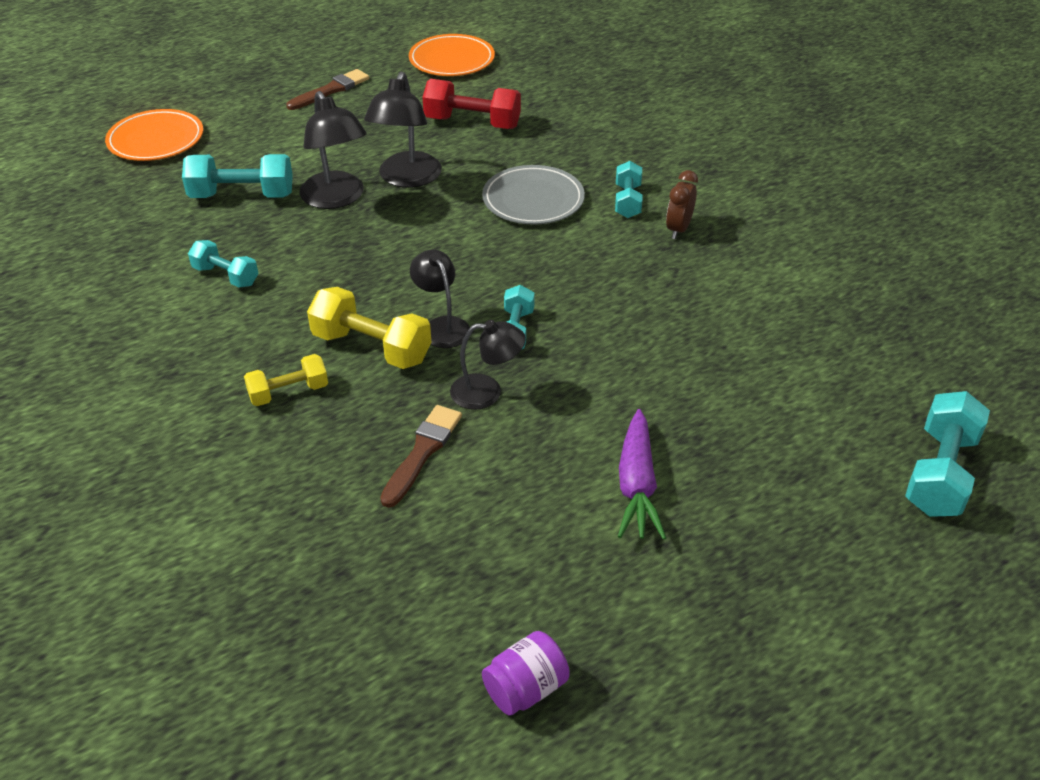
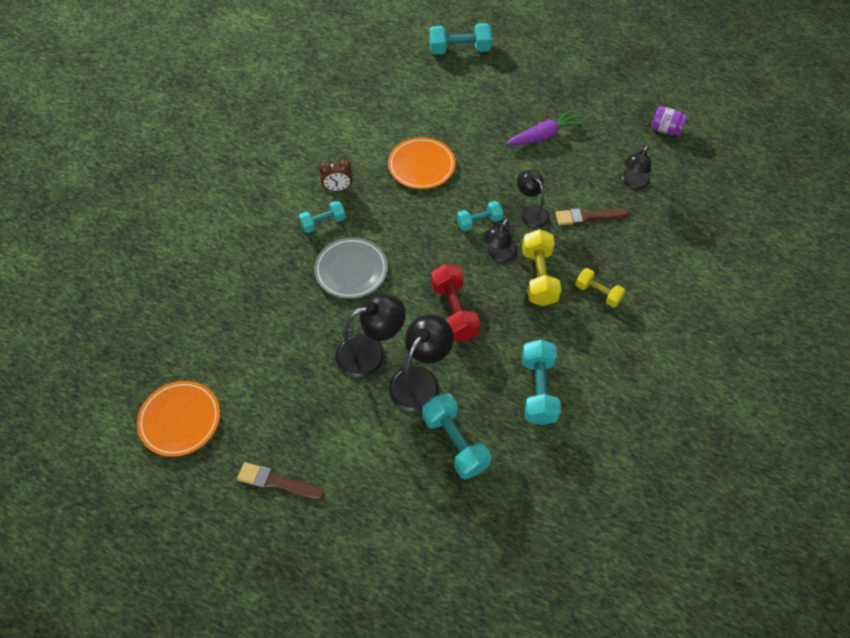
camera: 120 degrees left, 15 degrees up
(156, 140) = (427, 565): orange plate -> orange plate (421, 166)
(226, 276) = (538, 390): turquoise dumbbell -> turquoise dumbbell, size x1.60
(439, 551) = (633, 183): none -> black lamp
(472, 123) = (275, 352): red dumbbell -> red dumbbell (454, 311)

